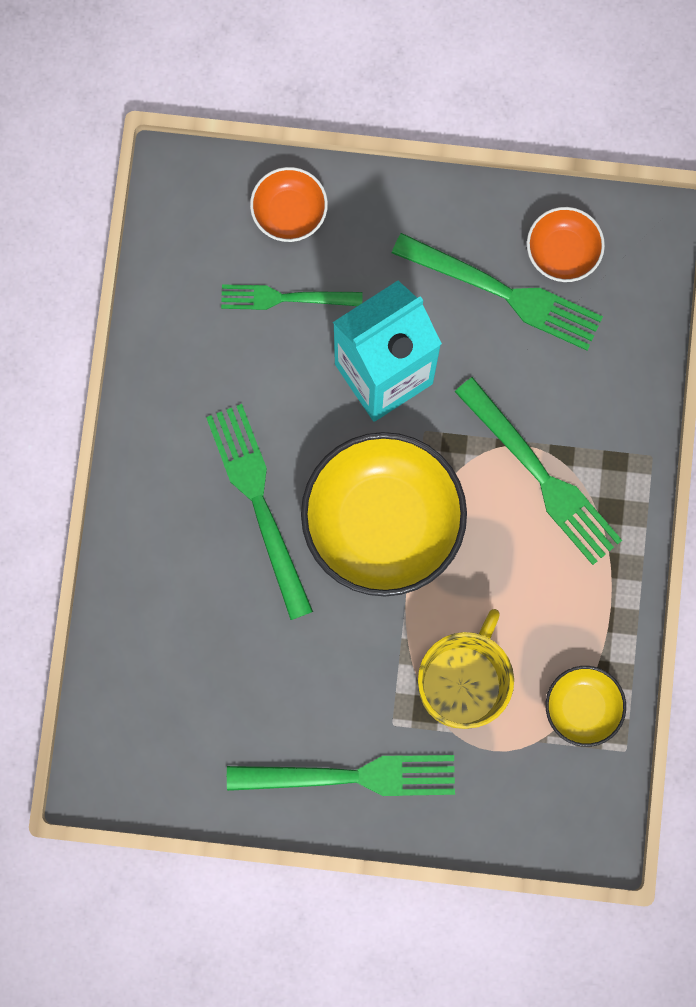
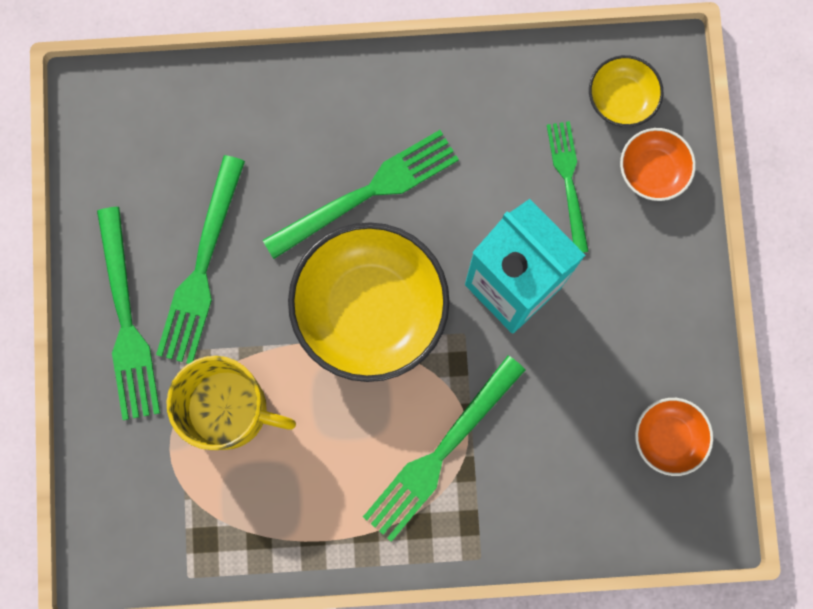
camera: 80 degrees right, 0 degrees up
(506, 293) = (615, 389): green fork -> green fork (201, 269)
(582, 707) = (223, 528): yellow bowl -> yellow bowl (621, 99)

